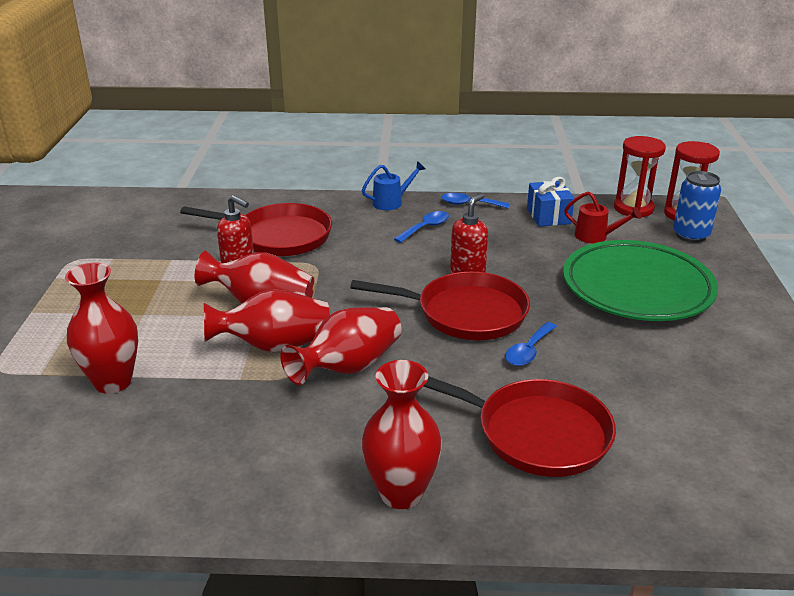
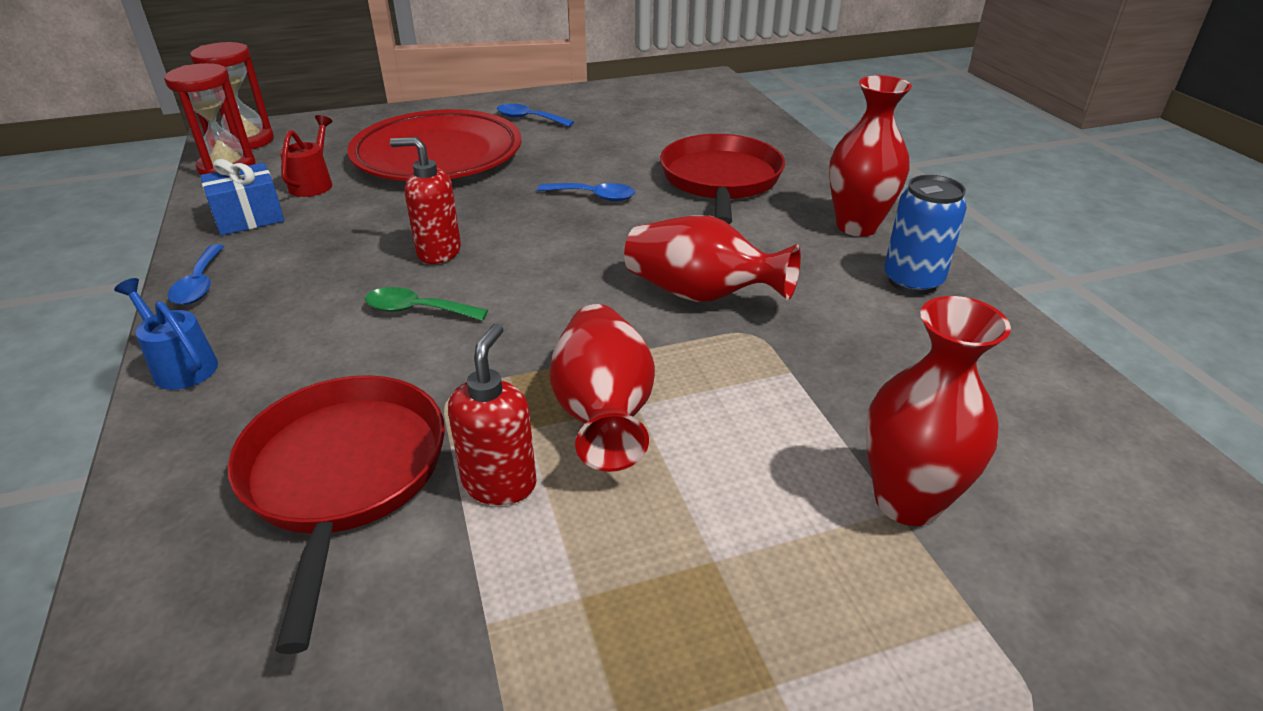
camera: 110 degrees left, 5 degrees up
(274, 345) = (700, 366): red vase -> none
(400, 262) = (417, 310): none -> green spoon
(425, 228) = (293, 309): blue spoon -> blue spoon (528, 119)
(465, 313) = (537, 240): red pan -> none
(637, 288) = (438, 155): green plate -> red plate
(690, 235) = (305, 136): blue can -> blue can (912, 281)

